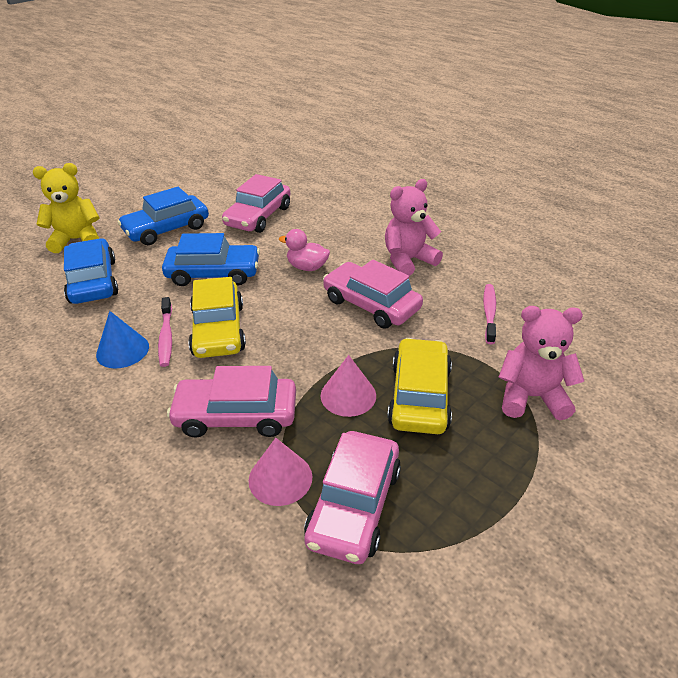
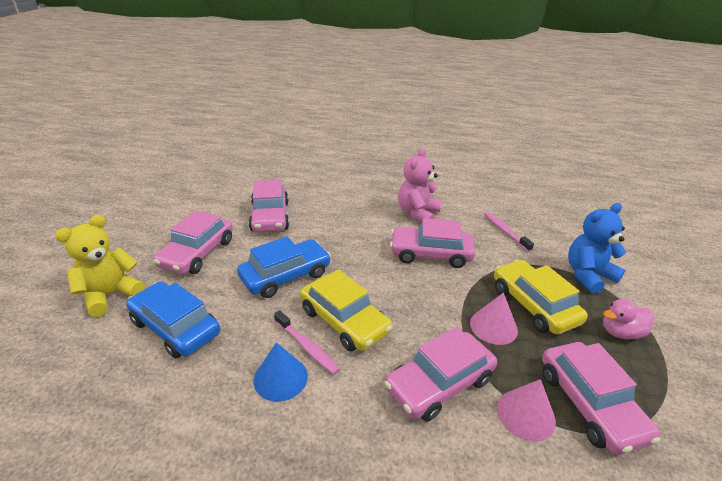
camera: 35 degrees left, 5 degrees down
(166, 229) = (197, 253): blue car -> pink car
(307, 267) = (355, 243): pink duck -> pink duck (620, 332)
(531, 397) = (588, 275): pink teddy bear -> blue teddy bear

